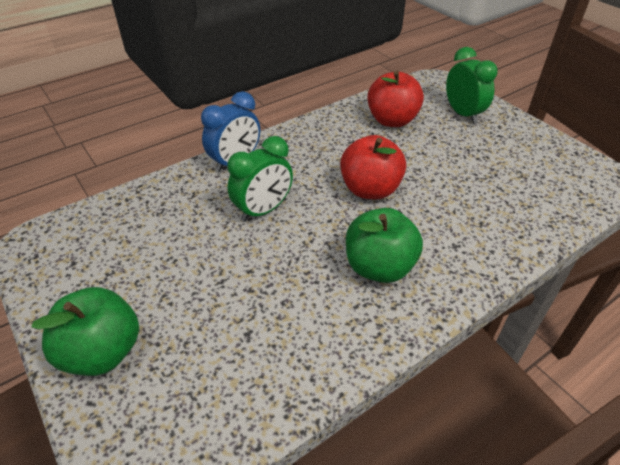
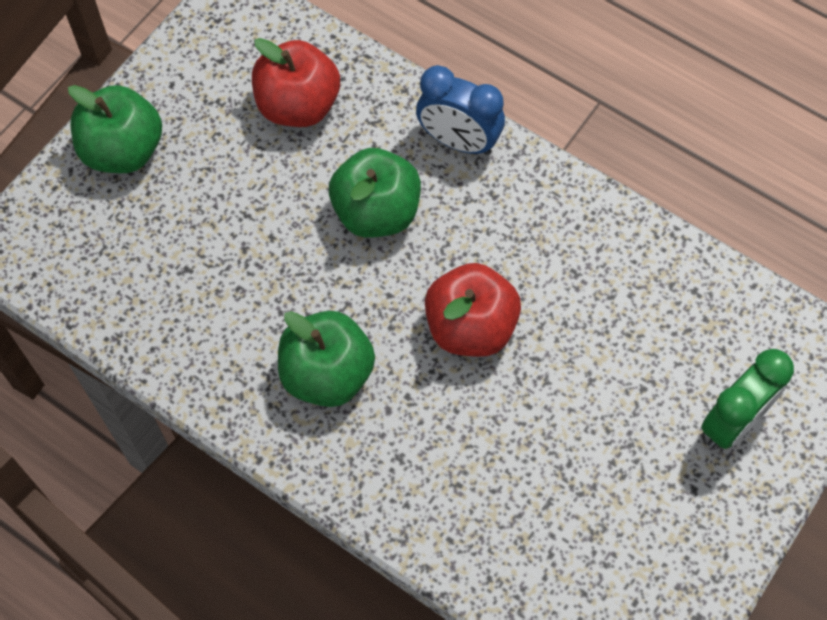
camera: 70 degrees right, 20 degrees up
(263, 210) = (376, 212): green clock -> green apple
(392, 120) = (660, 316): red apple -> red apple (298, 106)

